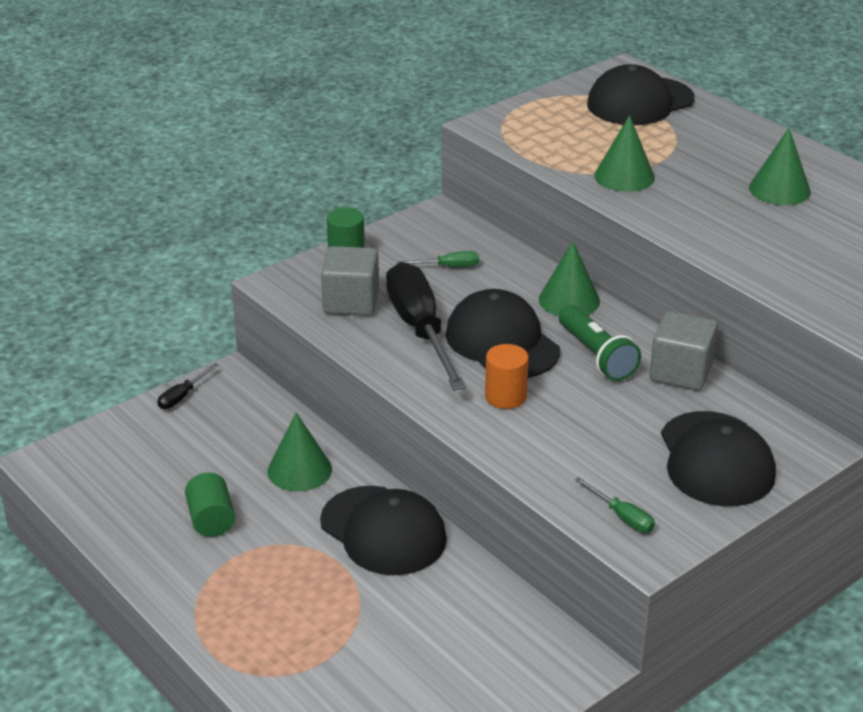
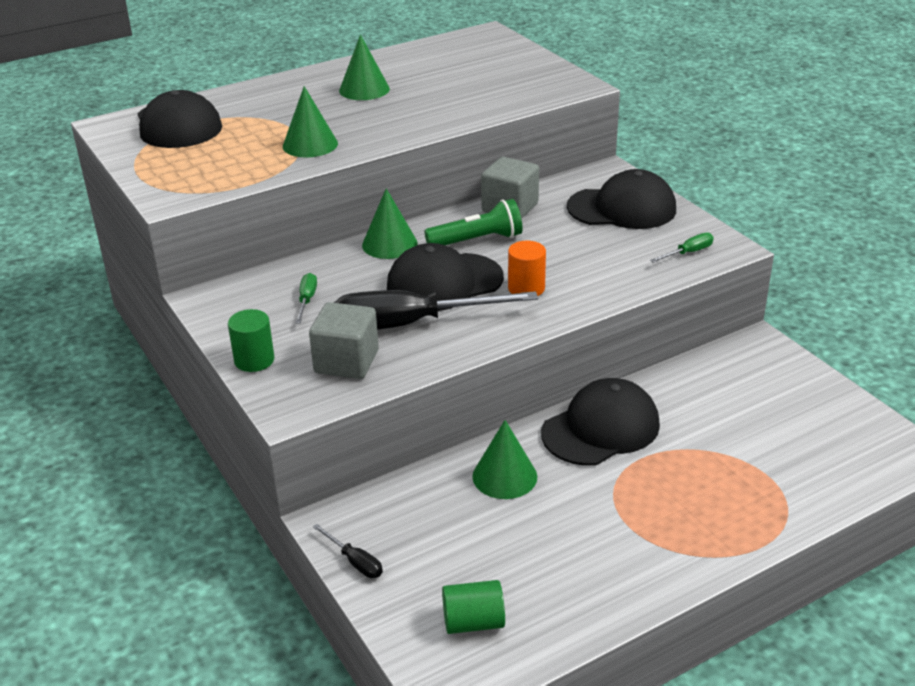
camera: 80 degrees left, 0 degrees up
(211, 520) = (573, 541): green cylinder -> green cylinder (473, 622)

